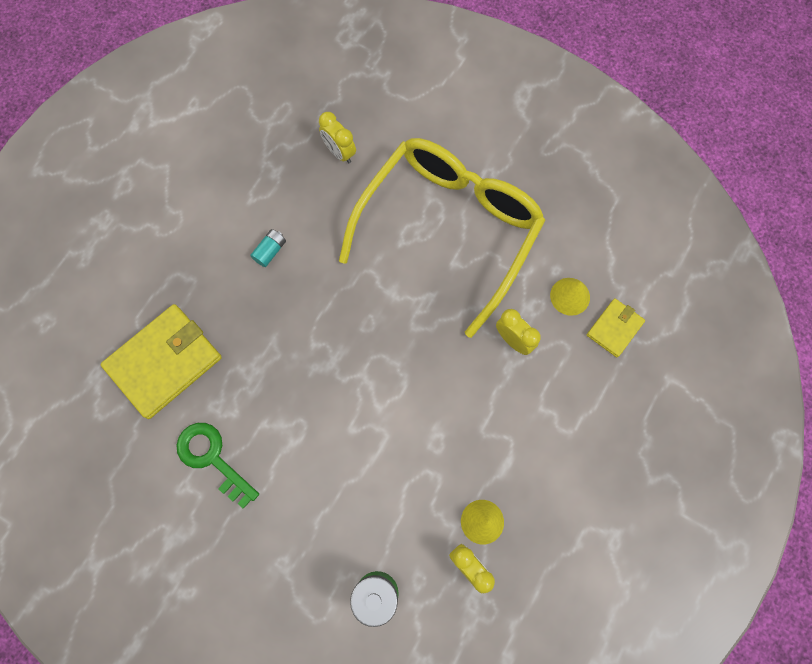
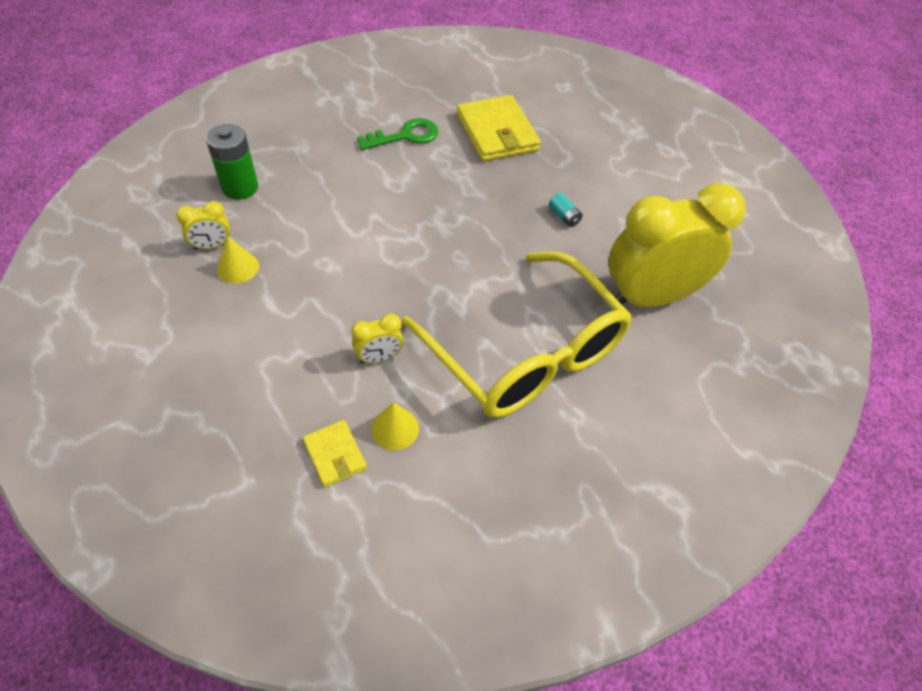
camera: 110 degrees right, 20 degrees down
(339, 152) = (651, 297): yellow clock -> yellow clock, size x2.44

